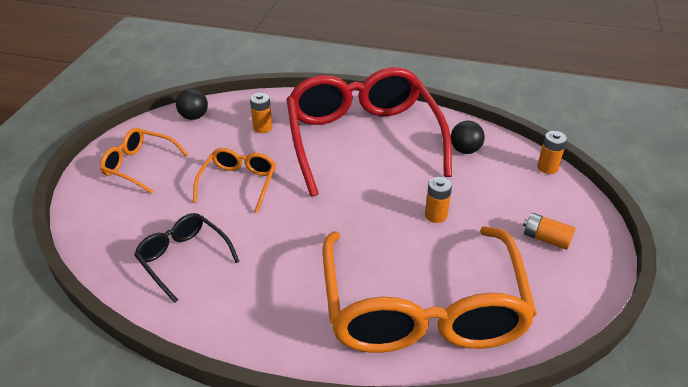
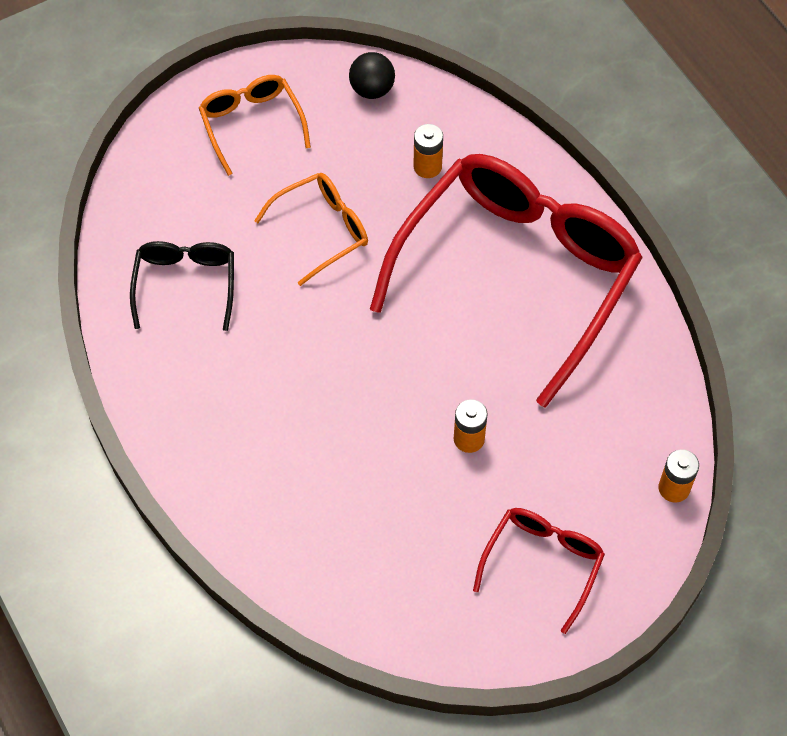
camera: 45 degrees right, 20 degrees up
(422, 309) = (329, 522): orange glasses -> none
(465, 150) = (612, 386): black ball -> none
(546, 239) = (543, 563): orange battery -> red glasses

